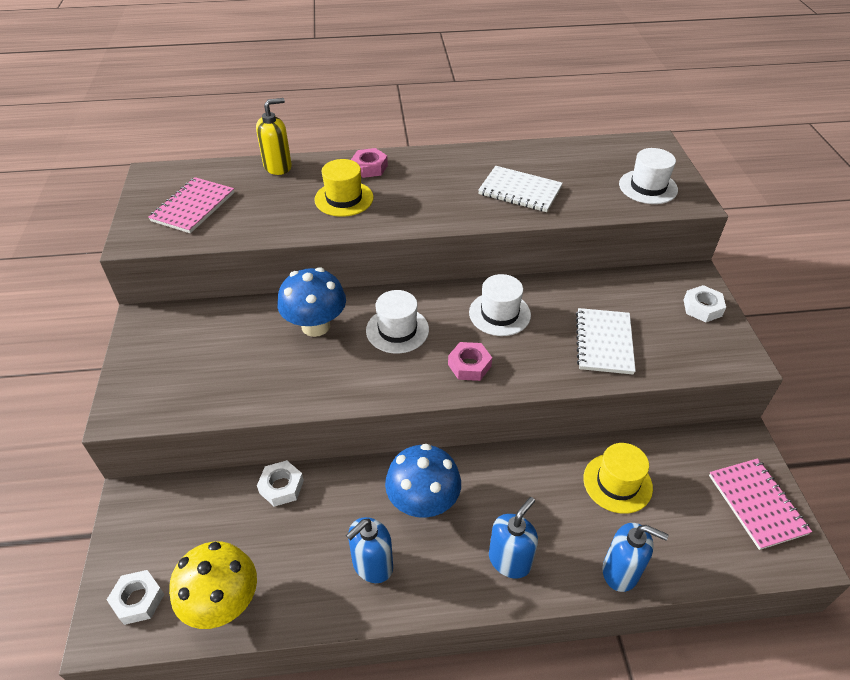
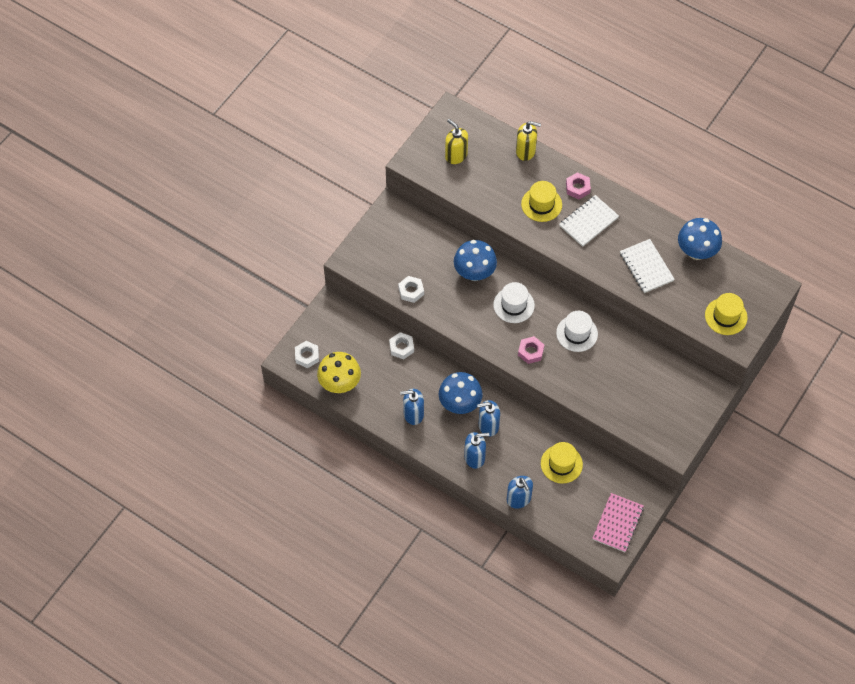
camera: 40 degrees right, 15 degrees up
(193, 207) = (456, 155): pink notebook -> yellow soap dispenser
(485, 503) = (488, 426): none -> blue soap dispenser
(550, 155) = (696, 251): none -> blue mushroom
(604, 342) = (613, 389): white notebook -> white notebook (588, 222)
(648, 187) = (726, 316): white hat -> yellow hat
(702, 308) = (692, 410): white nut -> white nut (411, 291)

